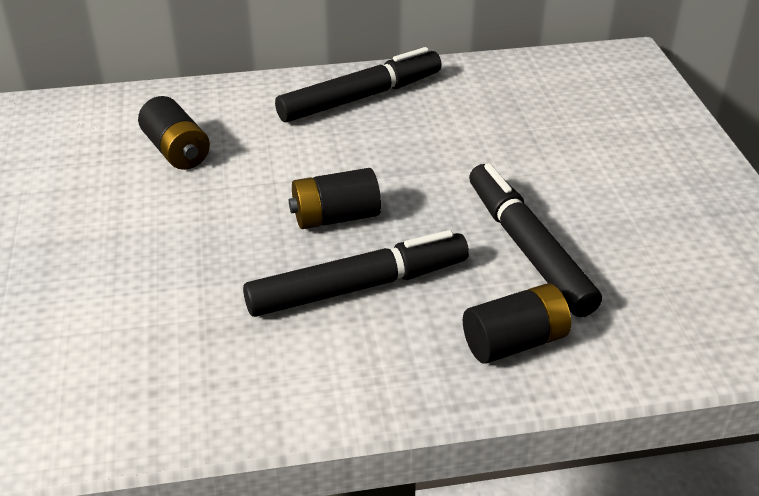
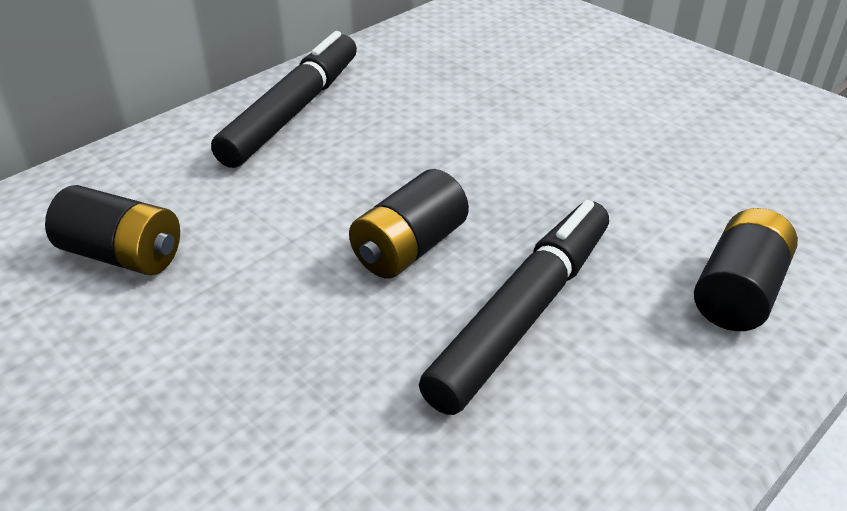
camera: 35 degrees left, 0 degrees up
(528, 248) = (634, 193): black marker -> none

